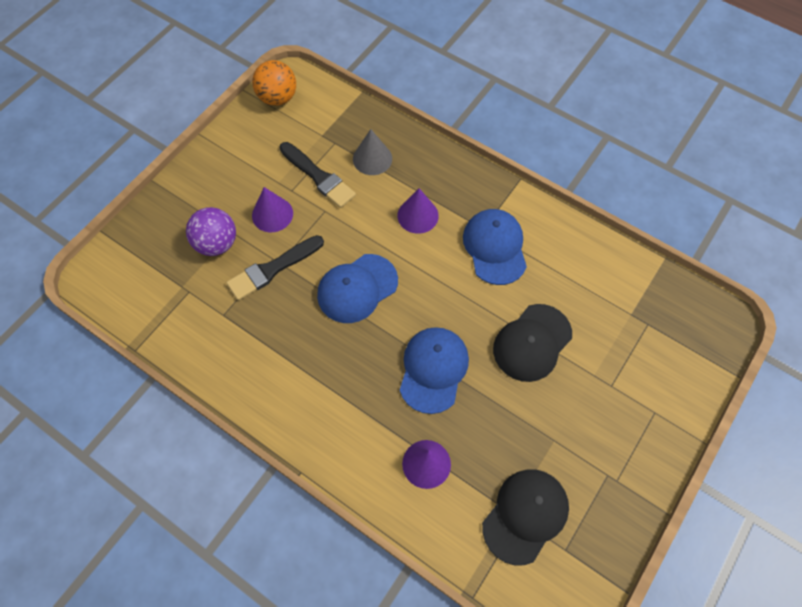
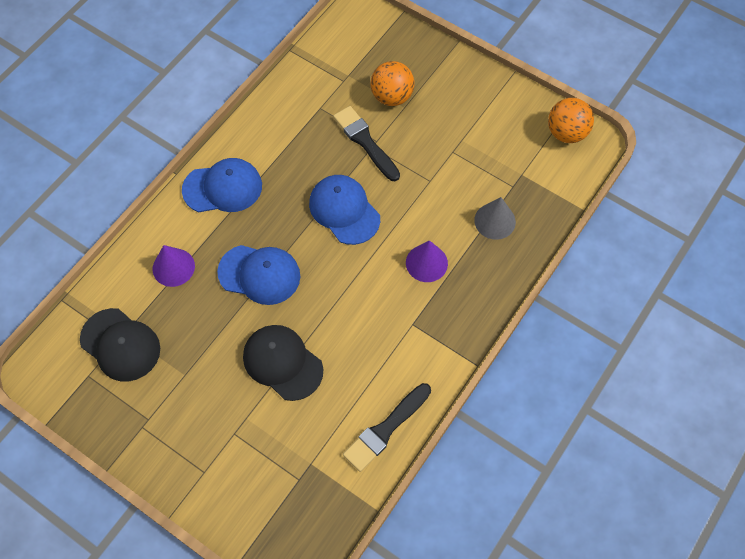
camera: 90 degrees right, 0 degrees up
(216, 243) = (392, 96): purple ball -> orange ball
(272, 214) = (424, 137): purple cone -> none
(318, 177) = (469, 174): black brush -> black brush (385, 429)
(495, 247) = (389, 334): blue cap -> blue cap (223, 188)

